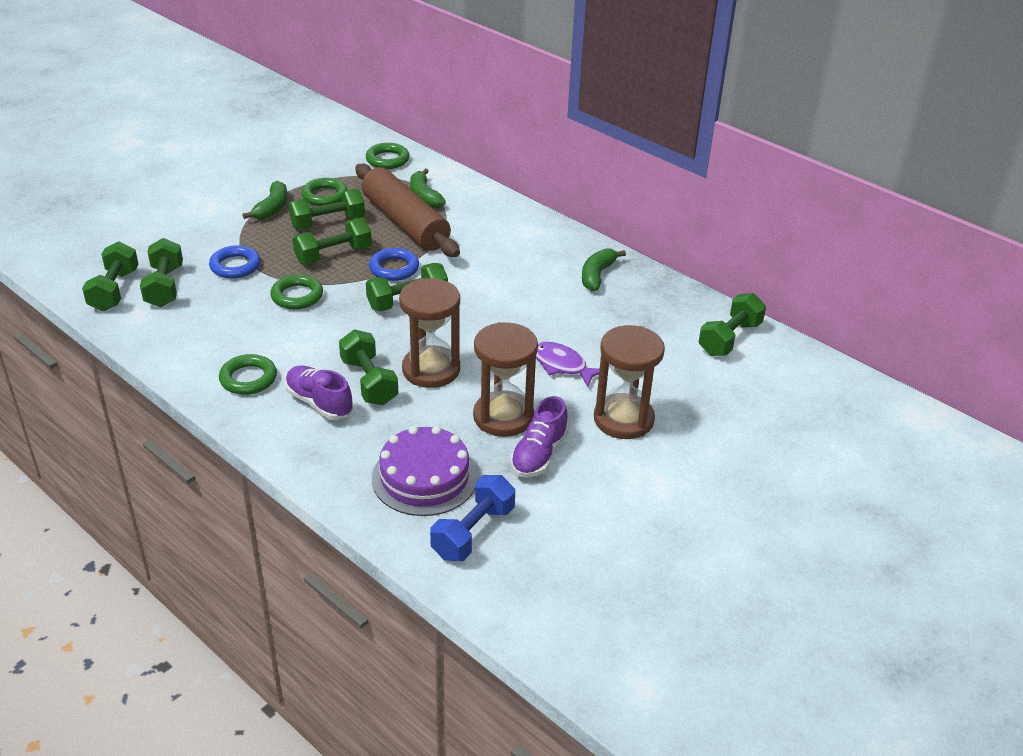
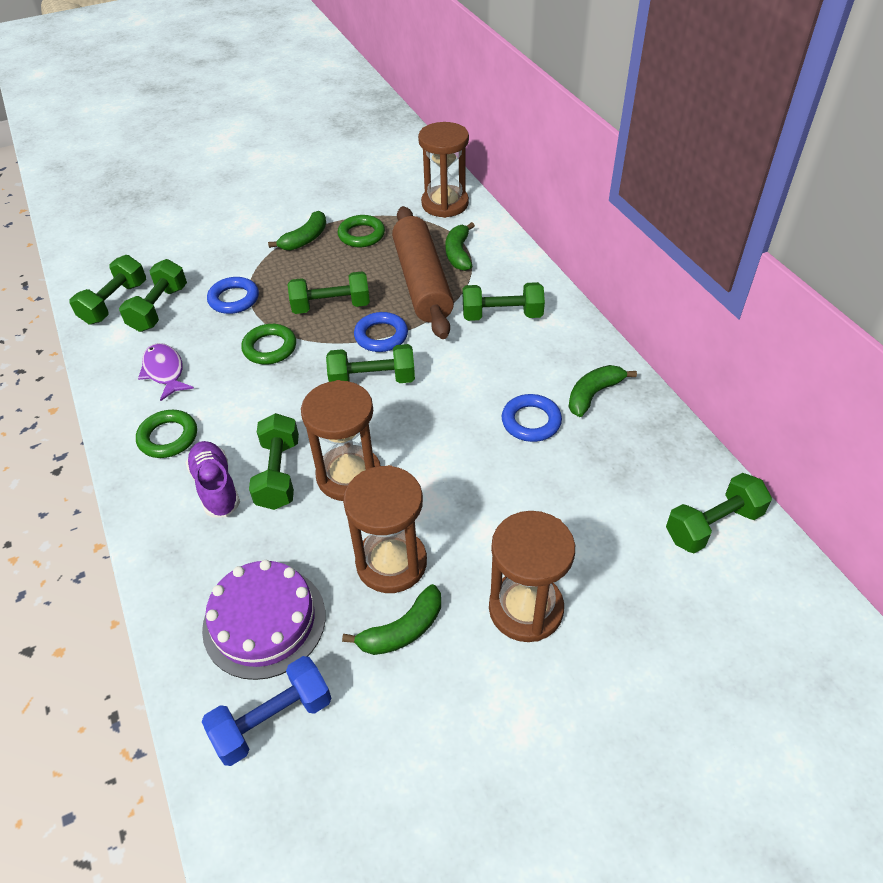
camera: 25 degrees right, 10 degrees up
(328, 223) = (347, 267): green dumbbell -> green dumbbell (502, 315)
(387, 160) = (445, 204): green ring -> brown hourglass
(539, 455) = (403, 630): purple shoe -> green banana
(558, 303) = (531, 421): none -> blue ring
(562, 365) = (492, 509): purple fish -> purple fish (165, 371)

